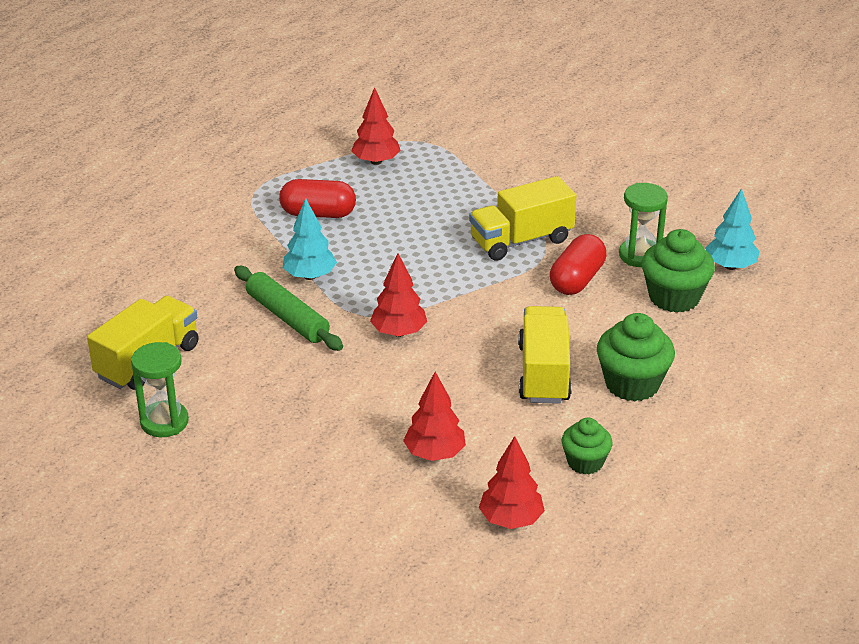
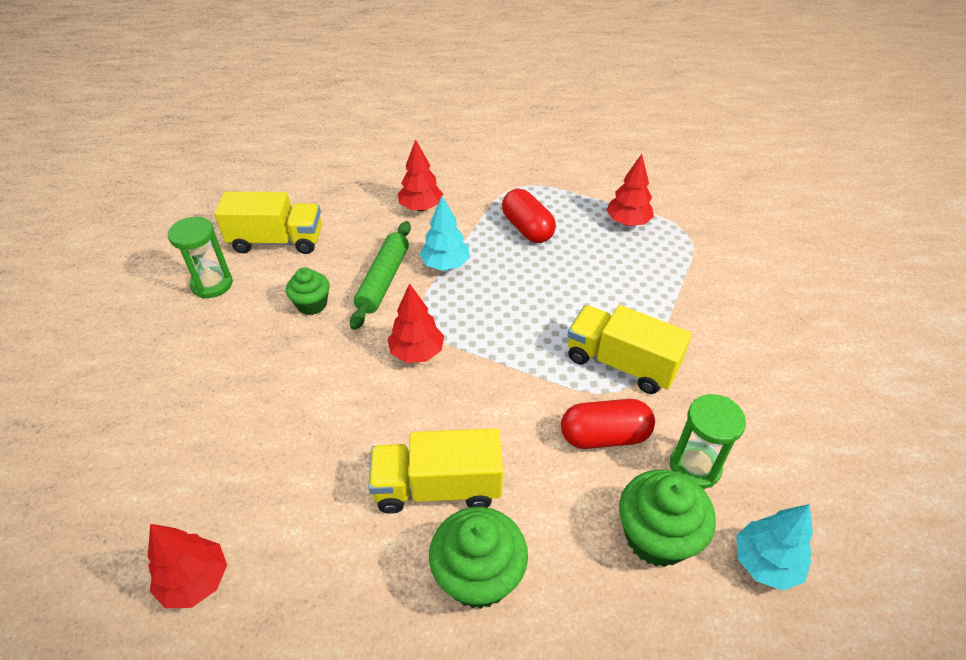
camera: 55 degrees right, 10 degrees up
(434, 454) = (264, 466): red tree -> red tree (421, 208)
(543, 373) = (438, 487): yellow truck -> yellow truck turned 150 degrees counterclockwise
(585, 462) = (320, 601): green cupcake -> green cupcake (312, 304)

